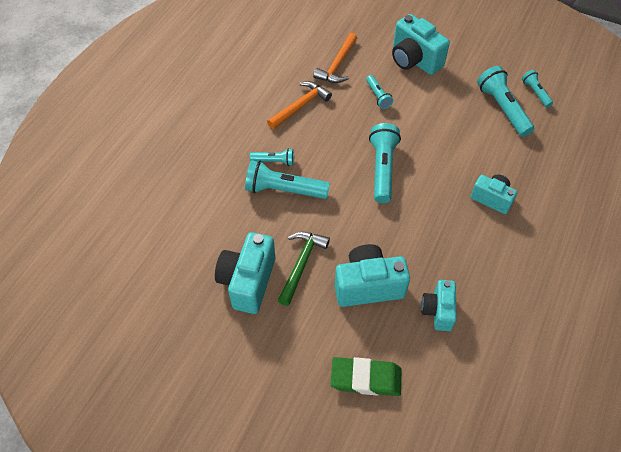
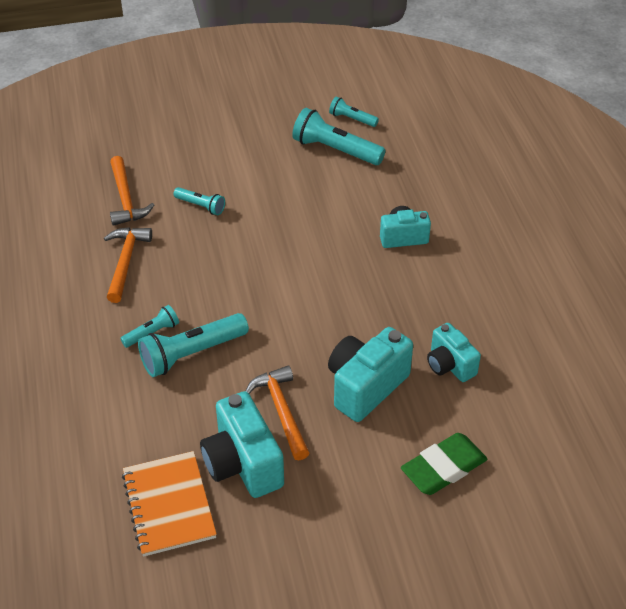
camera: 40 degrees left, 10 degrees down
(185, 276) = (168, 505): none -> orange notebook
(301, 264) = (281, 411): green hammer -> orange hammer
(382, 169) = (274, 272): turquoise flashlight -> none
(414, 60) = (204, 151): turquoise camera -> none

